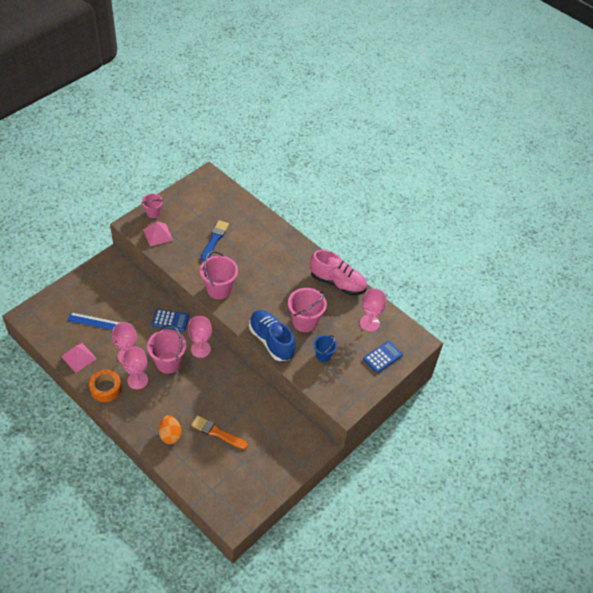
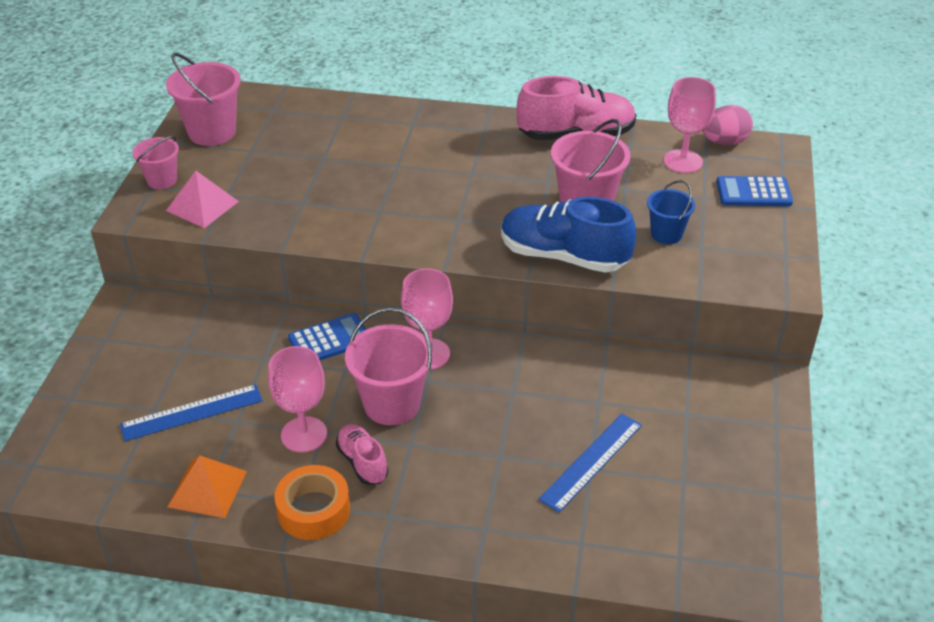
camera: 30 degrees left, 10 degrees down
(78, 357) = (207, 489): pink pyramid -> orange pyramid
(137, 380) = (362, 462): pink goblet -> pink shoe
(170, 435) = (514, 514): orange egg -> none
(214, 239) = (313, 169): blue brush -> none
(217, 432) = (591, 461): orange brush -> blue ruler
(219, 289) = (396, 230): pink bucket -> pink bucket (212, 132)
(383, 357) = (753, 192): blue calculator -> blue calculator turned 105 degrees counterclockwise
(399, 324) = (724, 142): none -> pink egg

